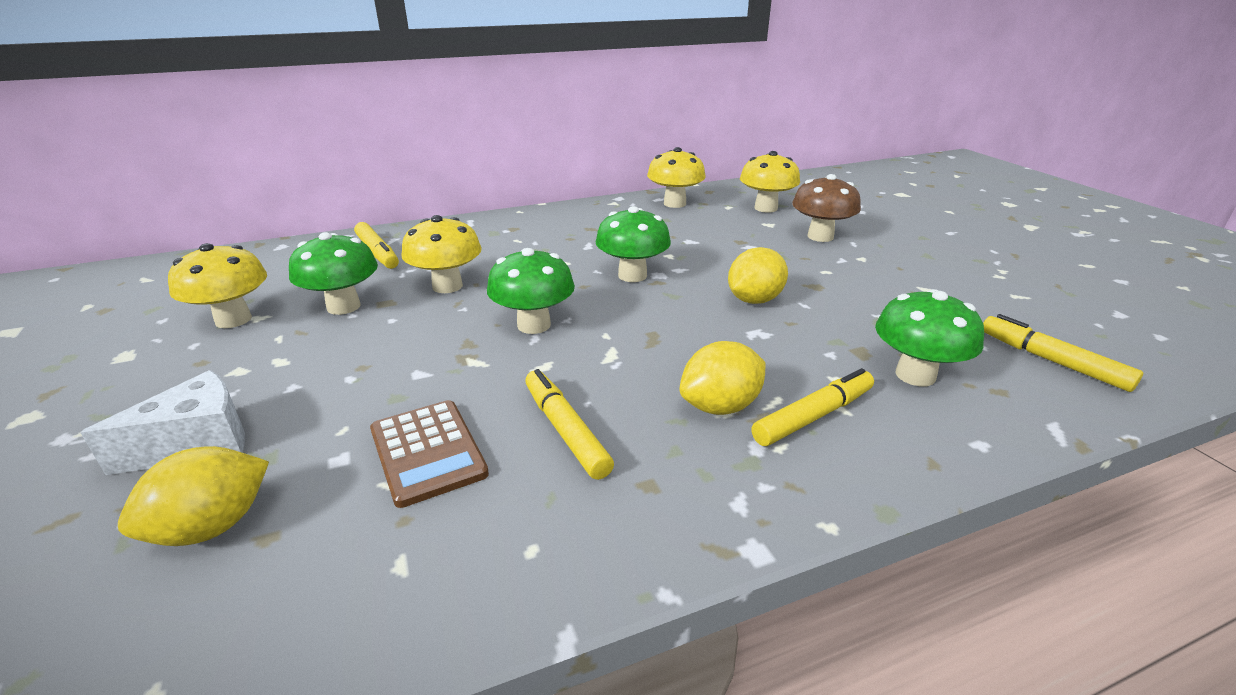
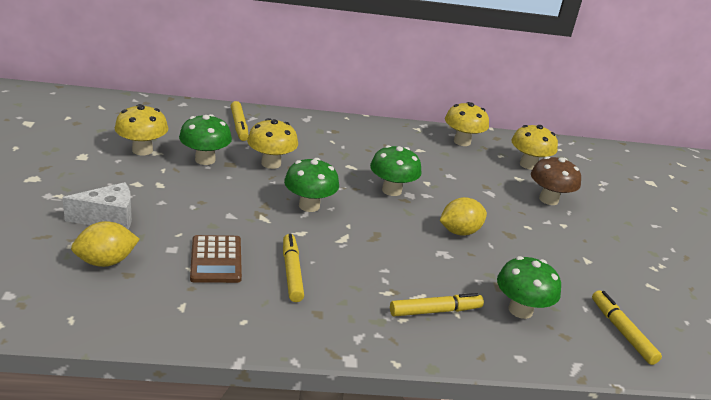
camera: 15 degrees right, 0 degrees up
(720, 406) = (385, 288): yellow lemon -> none

